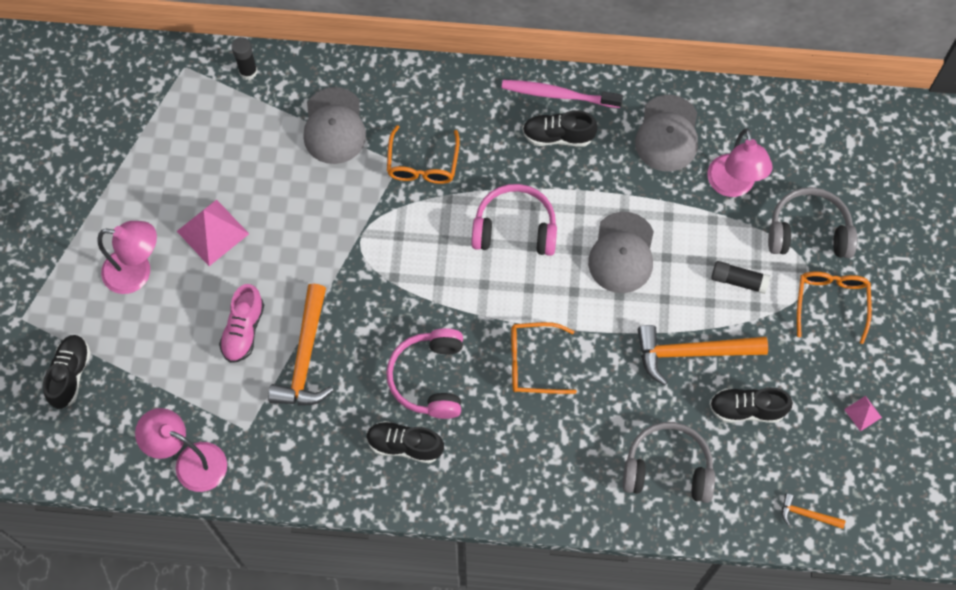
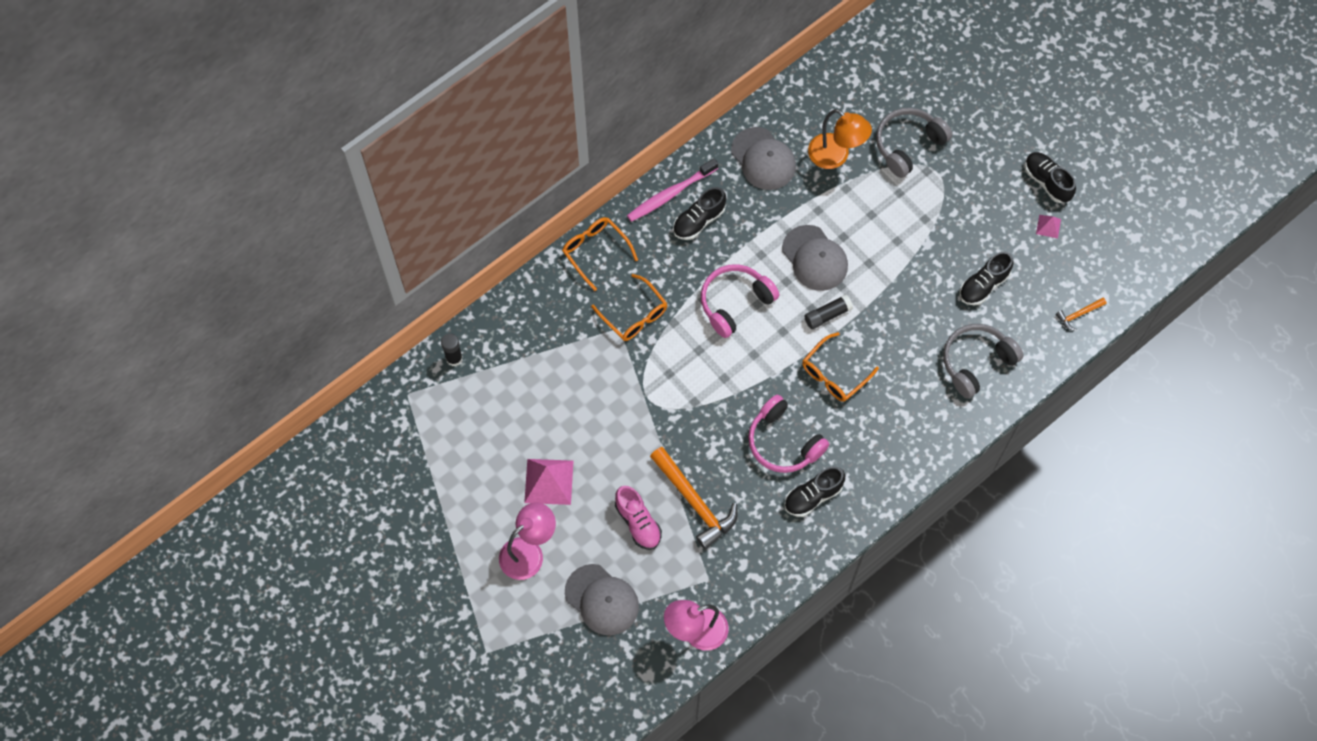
camera: 45 degrees left, 0 degrees up
(70, 375) = (559, 655): black shoe -> black shoe (1047, 181)
(334, 126) = (551, 342): grey cap -> grey cap (602, 600)
(692, 353) = (918, 281): orange hammer -> none
(733, 185) = (835, 156): pink lamp -> orange lamp
(738, 280) = (899, 212): black glue stick -> black glue stick (827, 315)
(831, 303) = (964, 177): orange glasses -> orange glasses (595, 251)

